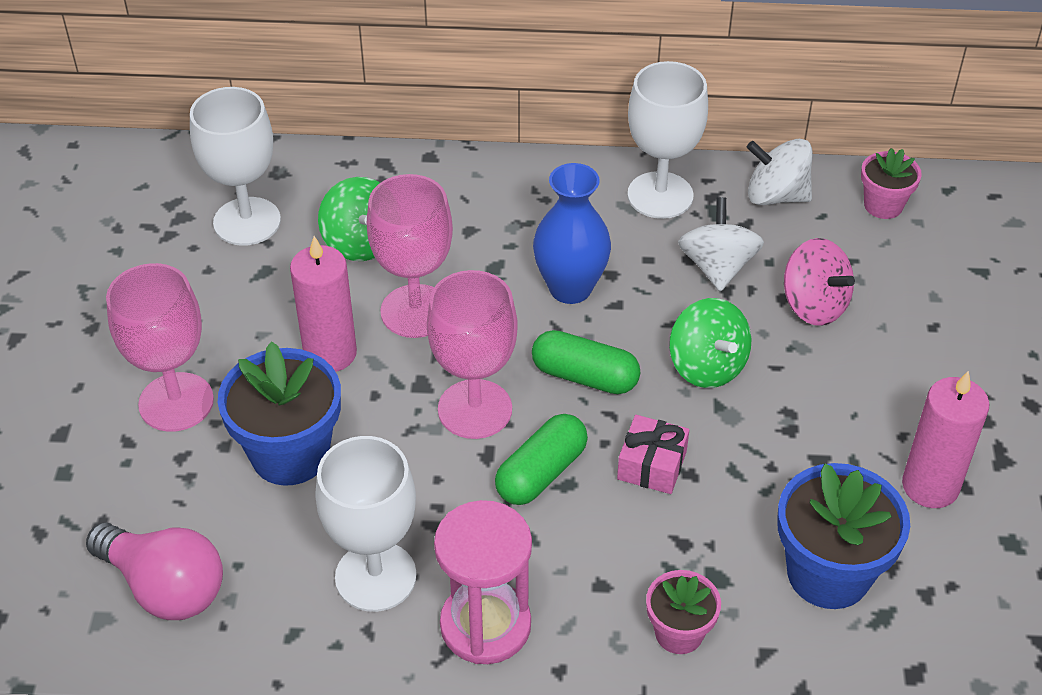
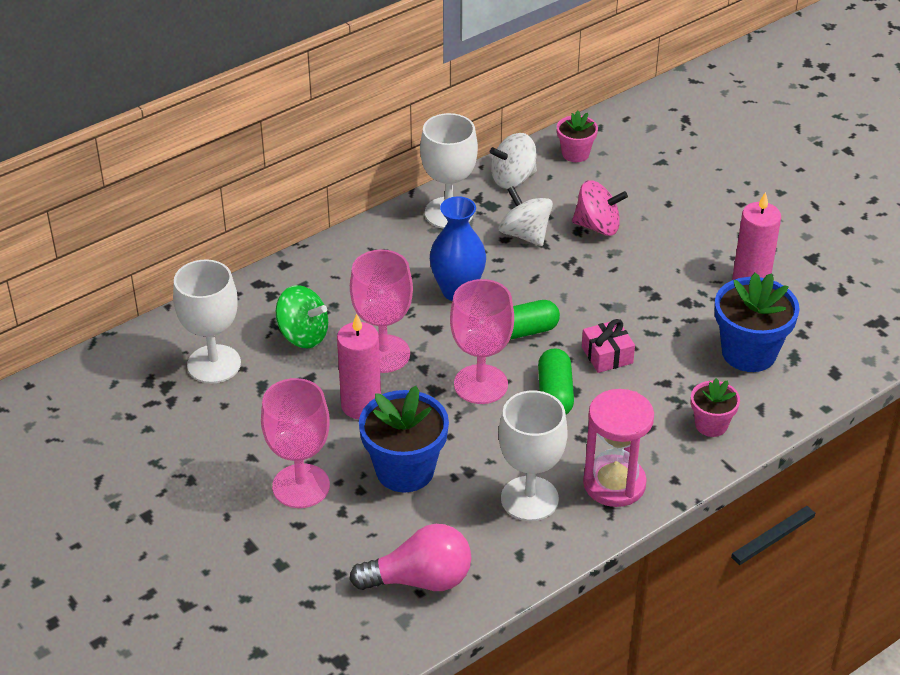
camera: 40 degrees left, 5 degrees down
(707, 366) = (578, 289): green spinning top -> none

